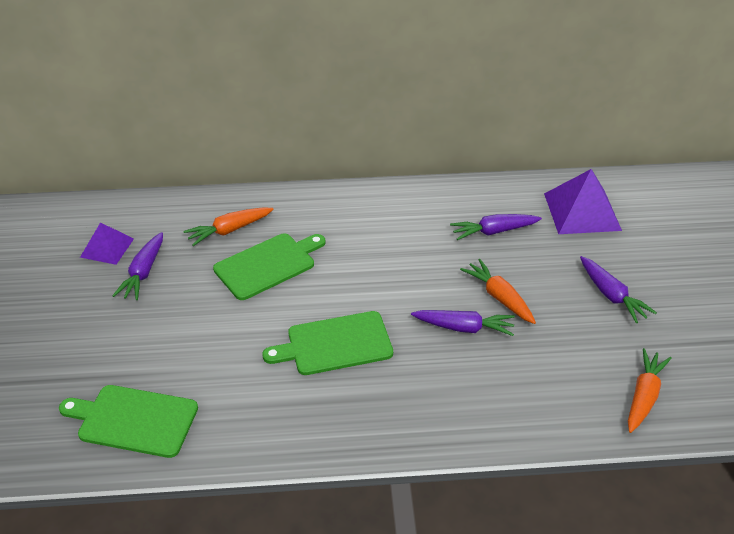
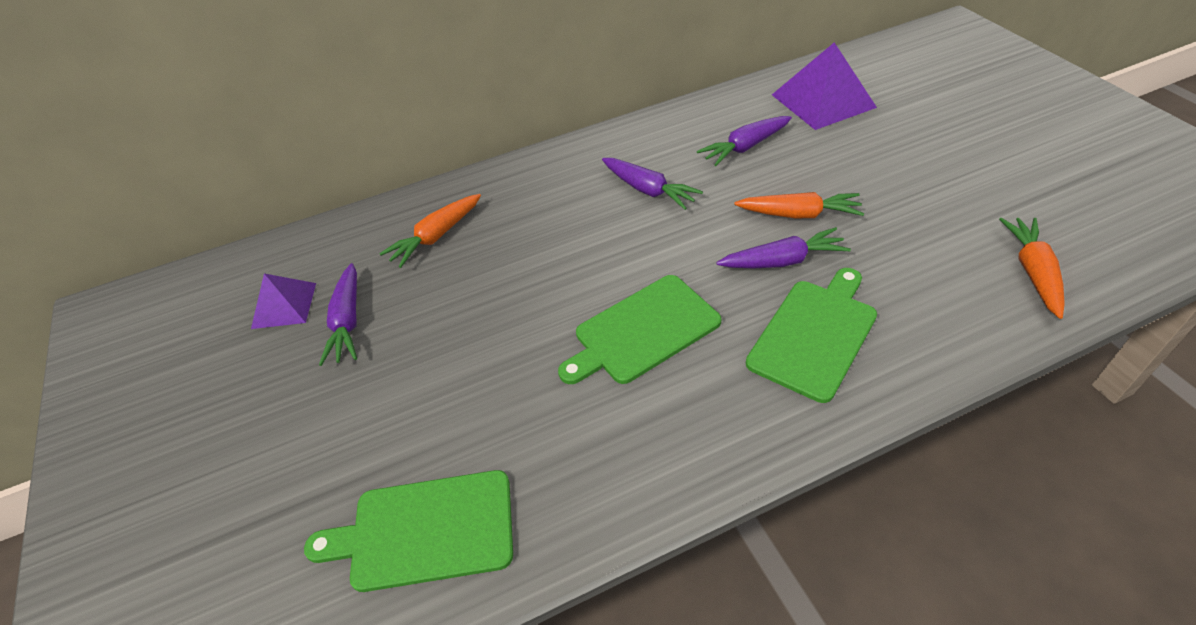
camera: 15 degrees left, 5 degrees up
(268, 265) = (505, 262): green cutting board -> green cutting board (814, 334)
(499, 297) = (799, 214): orange carrot -> orange carrot turned 150 degrees clockwise
(611, 295) = (915, 175): purple carrot -> purple carrot (648, 190)

